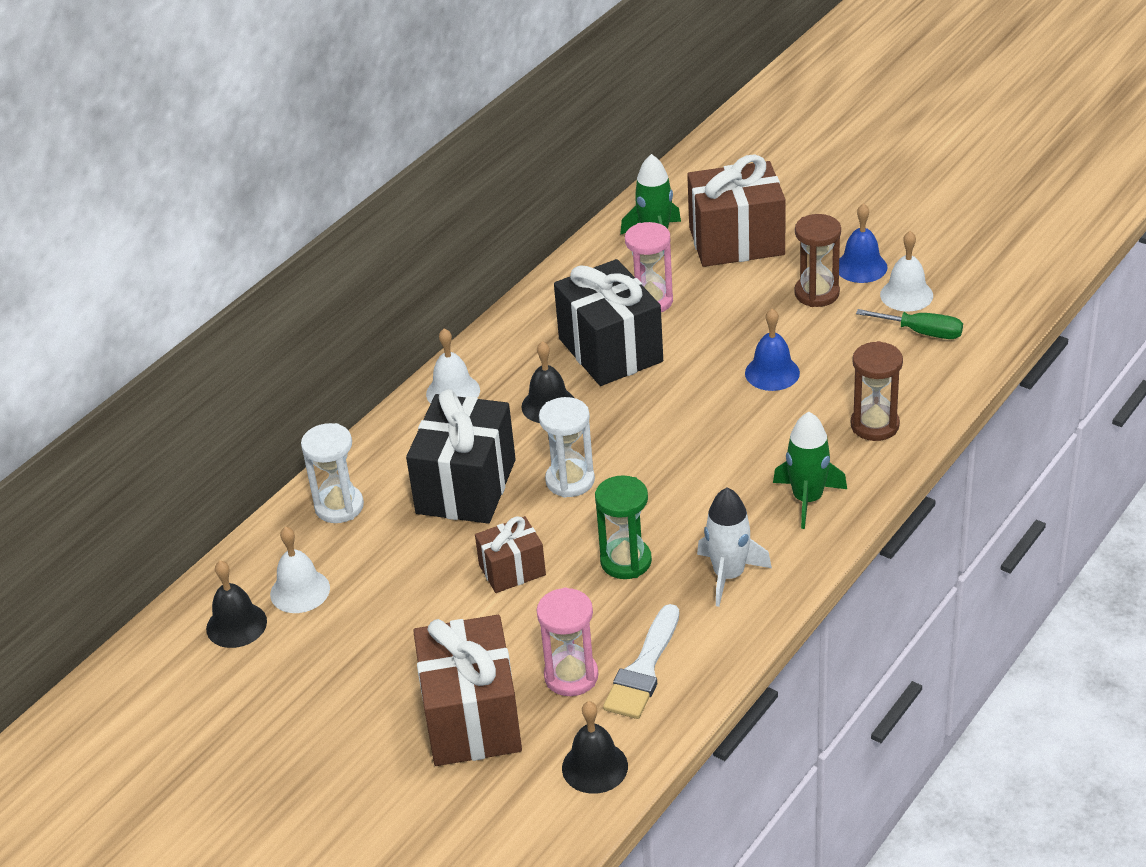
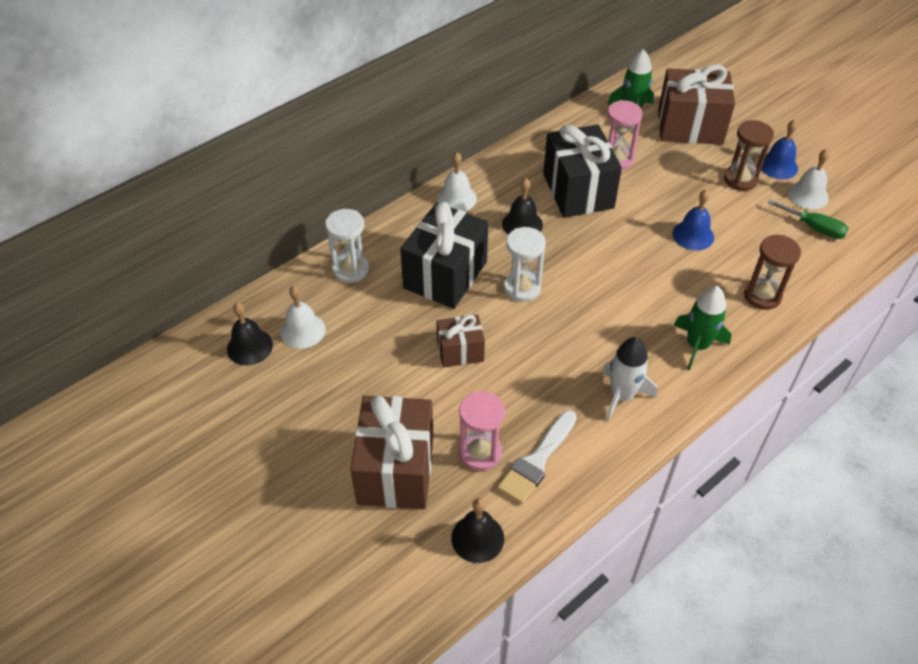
camera: 10 degrees right, 10 degrees up
(626, 561) = (546, 364): green hourglass -> none

